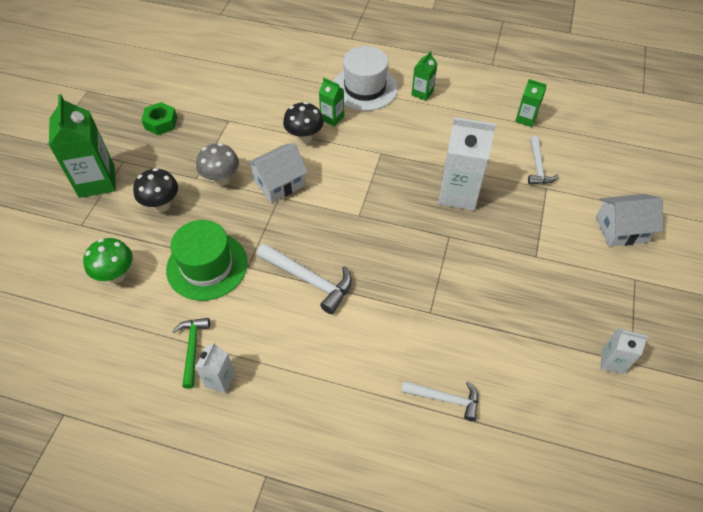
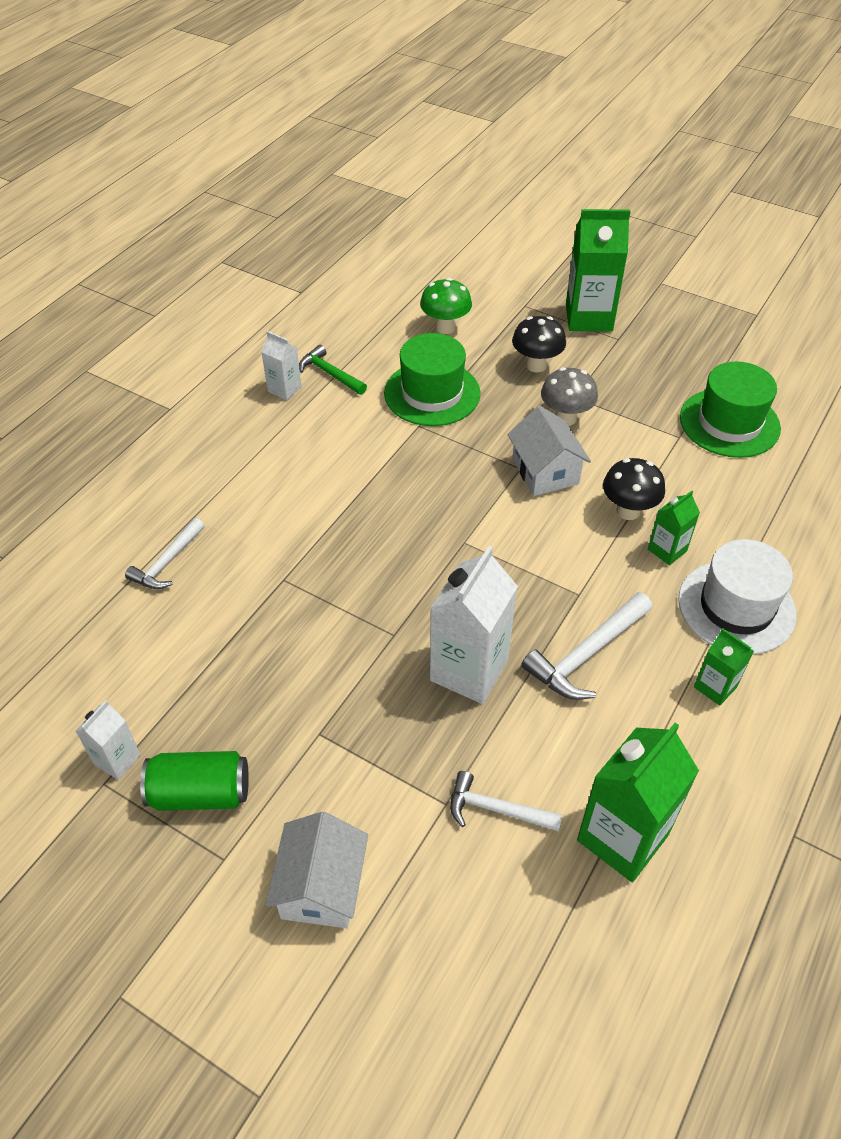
camera: 105 degrees right, 5 degrees down
(161, 123) = (683, 373): green nut -> none
(192, 348) = (330, 373): green hammer -> green hammer turned 150 degrees counterclockwise
(210, 98) = (729, 423): none -> green hat
(309, 280) = (378, 475): white hammer -> white hammer (586, 655)
(526, 119) = (622, 837): green carton -> green carton, size x1.92
(606, 305) = (200, 793): none -> green can

